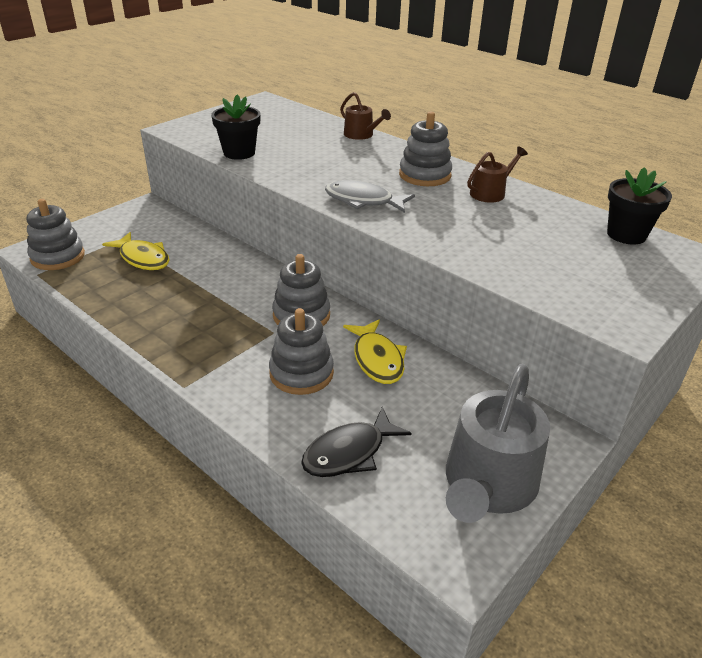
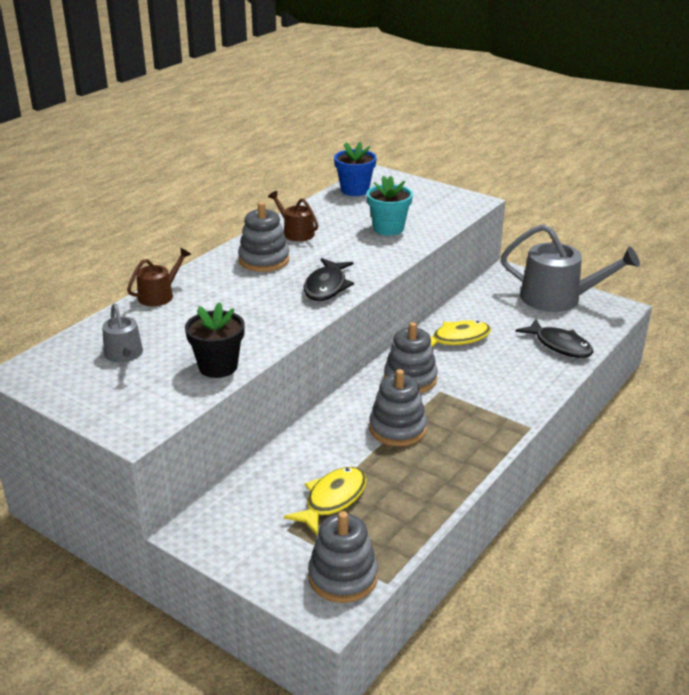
camera: 95 degrees left, 5 degrees down
(272, 125) = (125, 354): none -> grey watering can
(301, 373) = (488, 371): grey stacking toy -> grey stacking toy (397, 429)
(363, 201) = (326, 287): grey fish -> black fish
(510, 247) = (388, 228): none -> turquoise flower pot
(626, 234) = (355, 190): black flower pot -> blue flower pot

